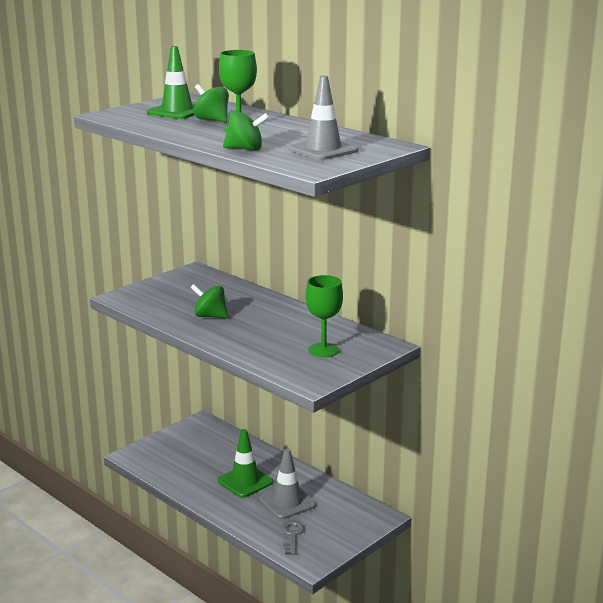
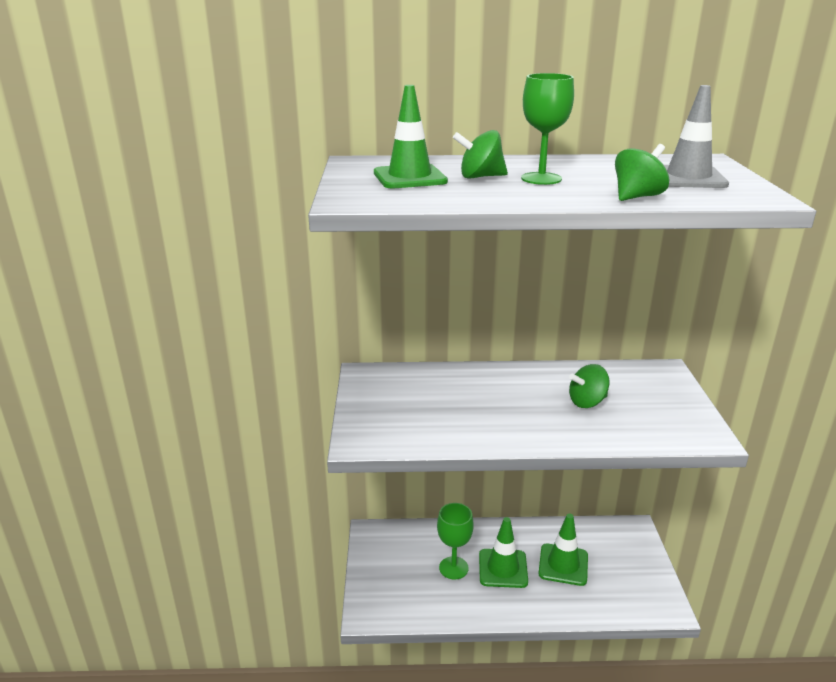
camera: 45 degrees left, 5 degrees up
(210, 316) = (489, 416): green spinning top -> green spinning top (587, 402)
(287, 502) = (563, 564): grey traffic cone -> green traffic cone
(292, 535) = (616, 594): grey key -> none
(323, 350) = (643, 399): green goblet -> green goblet (453, 568)

